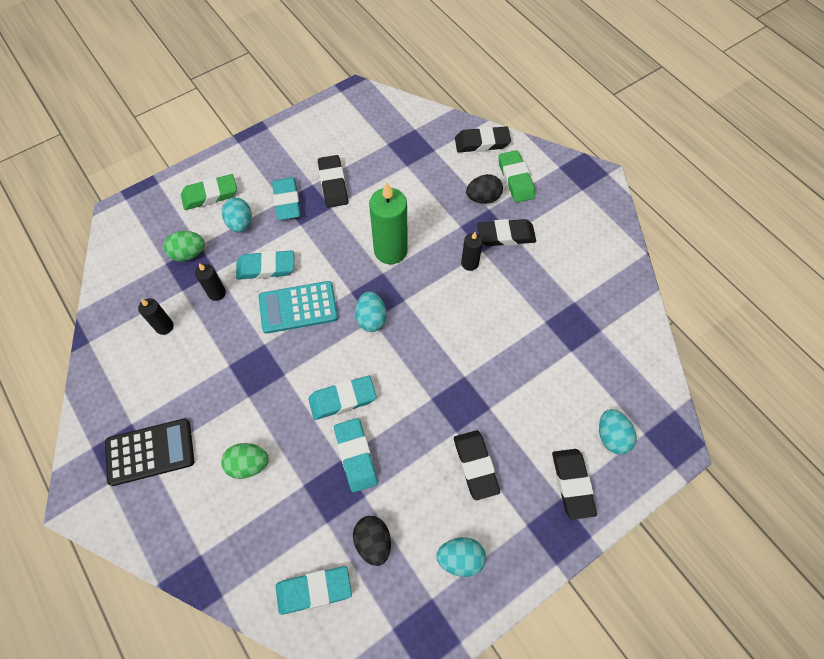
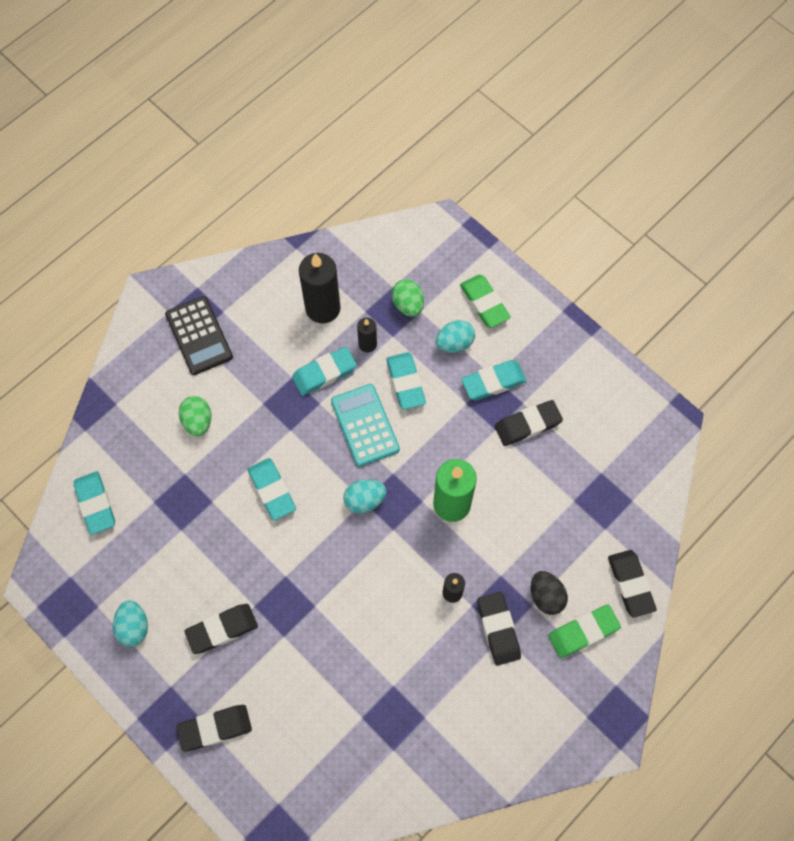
camera: 80 degrees right, 5 degrees up
(164, 326) = (323, 308): black candle -> black candle, size x1.93
(356, 456) = (217, 514): turquoise eraser -> turquoise eraser (324, 373)
(373, 542) = (140, 546): black egg -> none
(611, 436) = (270, 767): turquoise egg -> none

